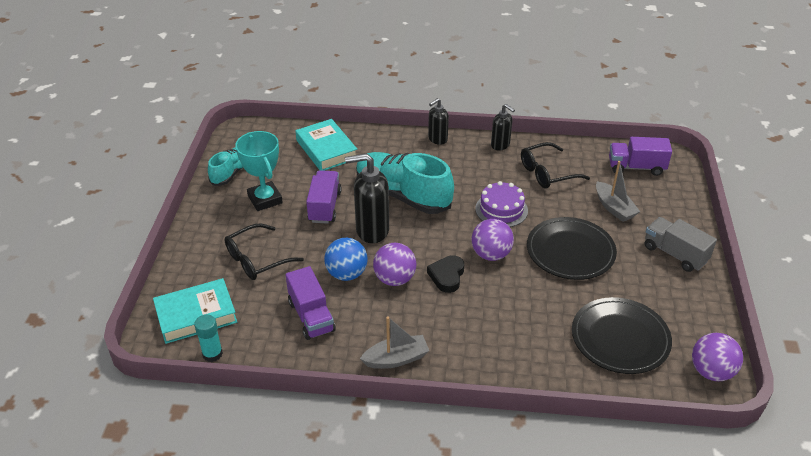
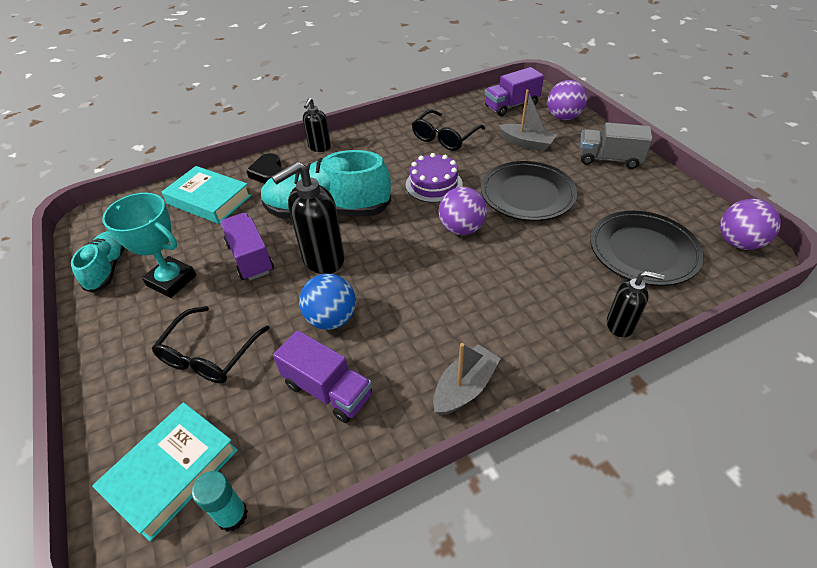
camera: 30 degrees left, 5 degrees up
(394, 279) = (388, 298): purple ball -> purple ball (563, 117)
(447, 276) = (439, 269): black heart -> black heart (268, 173)
(500, 145) = (383, 131): black soap dispenser -> black soap dispenser (620, 325)

